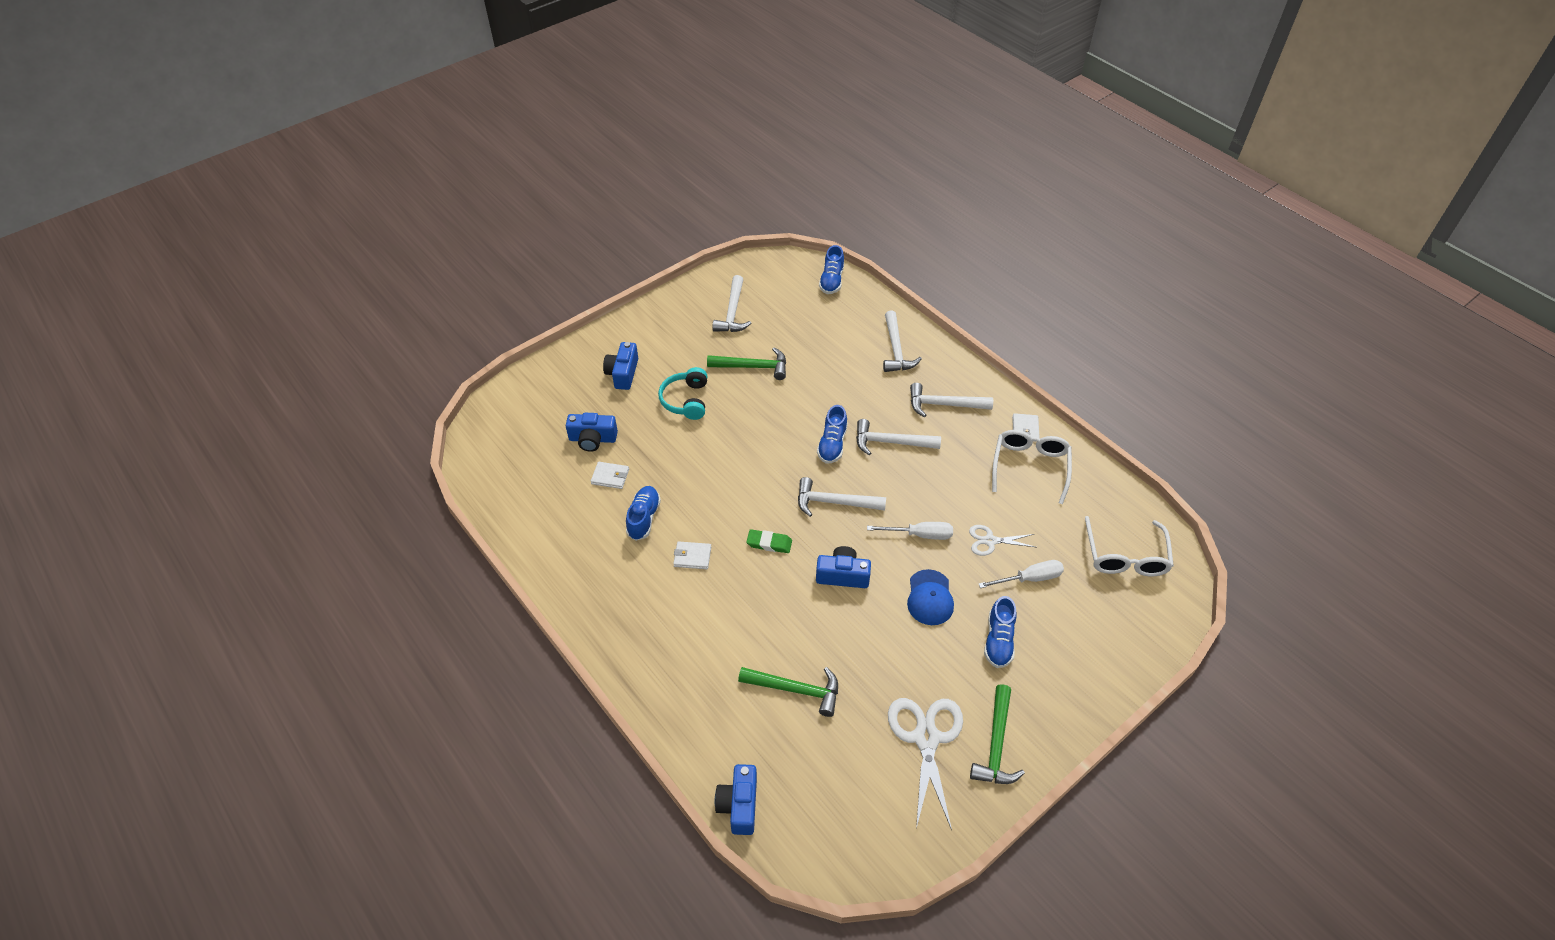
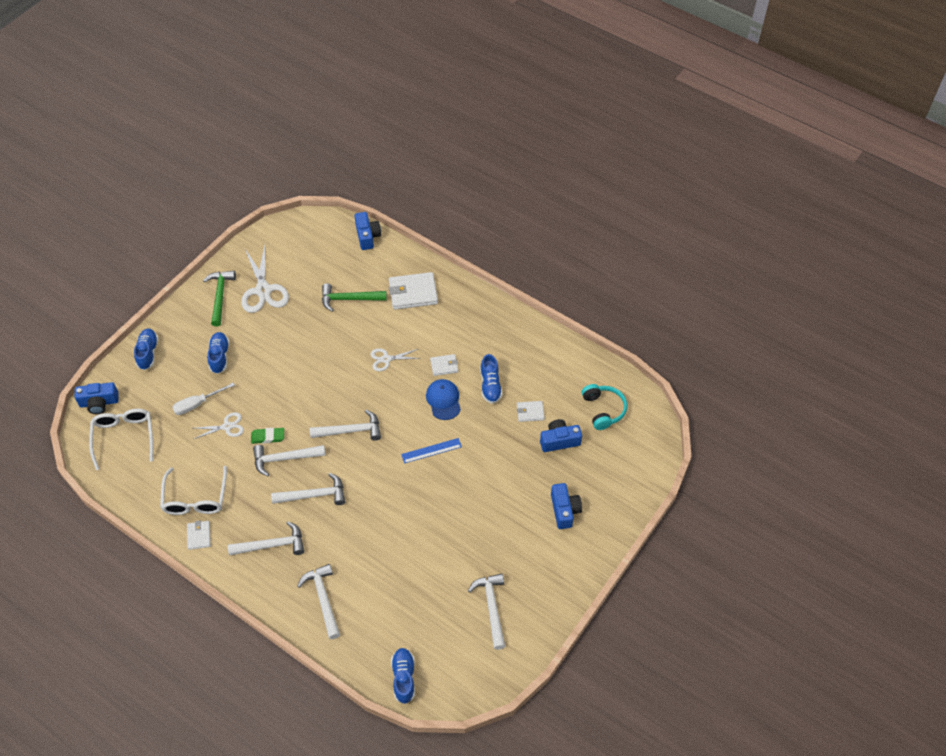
camera: 165 degrees right, 5 degrees up
(686, 400) = (498, 495): turquoise headphones -> turquoise headphones (603, 410)
(698, 677) = (413, 293): none -> white wallet
(743, 460) = (431, 450): none -> blue ruler
(753, 367) = (452, 545): green hammer -> none
(766, 583) = (386, 359): none -> white scissors
(769, 543) = (392, 388): green eraser -> green eraser (268, 437)
(832, 444) = (362, 481): blue shoe -> blue shoe (148, 353)
(842, 575) = (333, 377): blue camera -> blue camera (99, 403)
(920, 487) = (284, 459): none -> white hammer
(920, 535) = (281, 419): white screwdriver -> none
(930, 598) = (269, 375): blue cap -> blue cap (443, 400)

